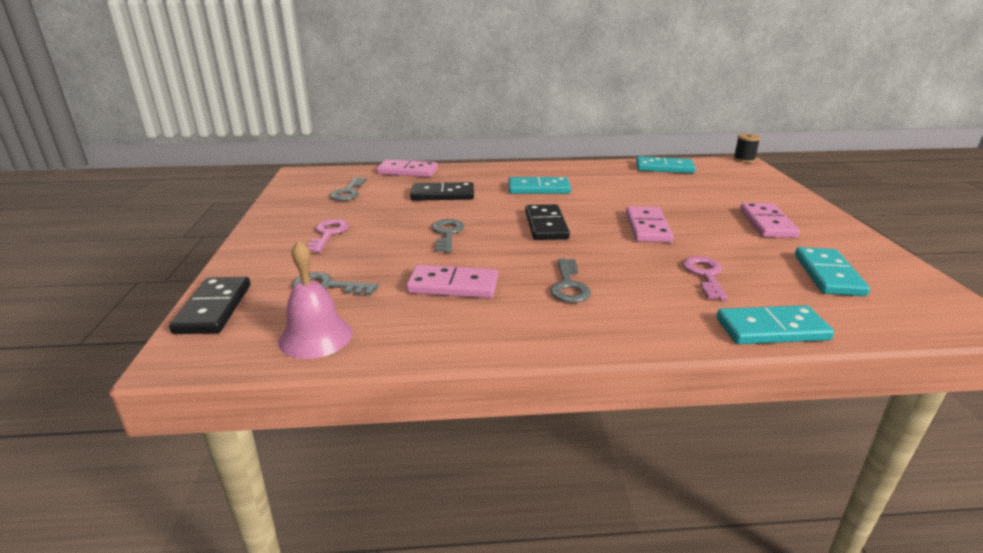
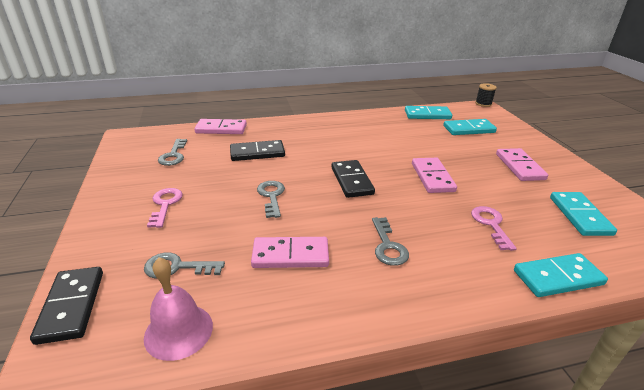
camera: 10 degrees left, 5 degrees up
(538, 189) = (335, 142): turquoise domino -> turquoise domino (469, 129)

